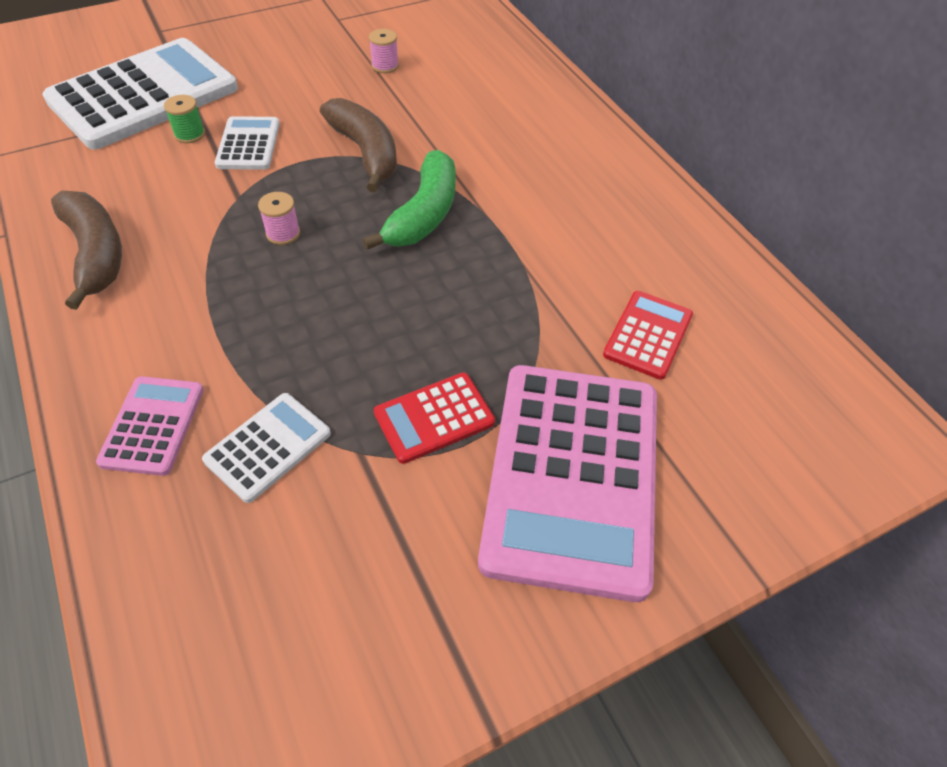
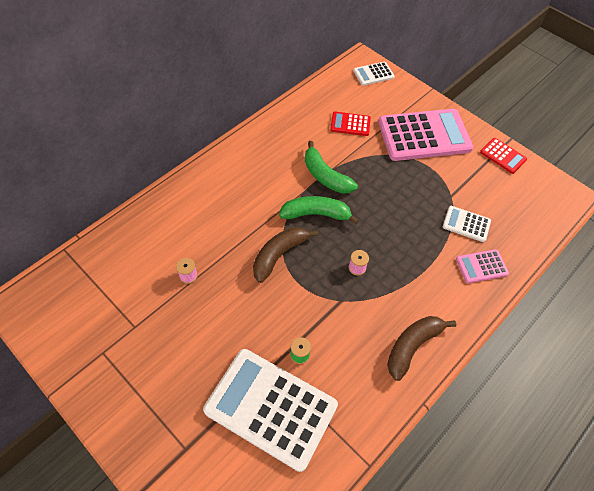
camera: 110 degrees left, 5 degrees up
(248, 144) = (296, 317): white calculator -> white calculator (373, 74)
(434, 418) = (424, 178): red calculator -> red calculator (503, 156)
(508, 251) = (325, 176): none -> green banana

